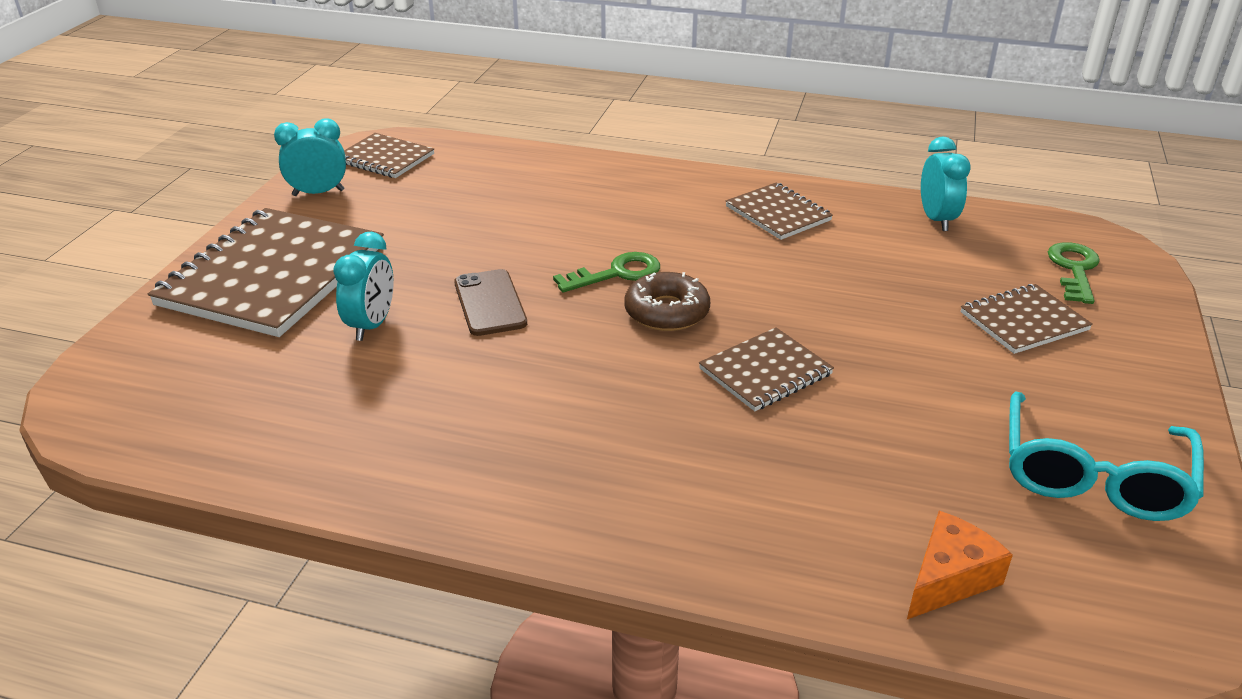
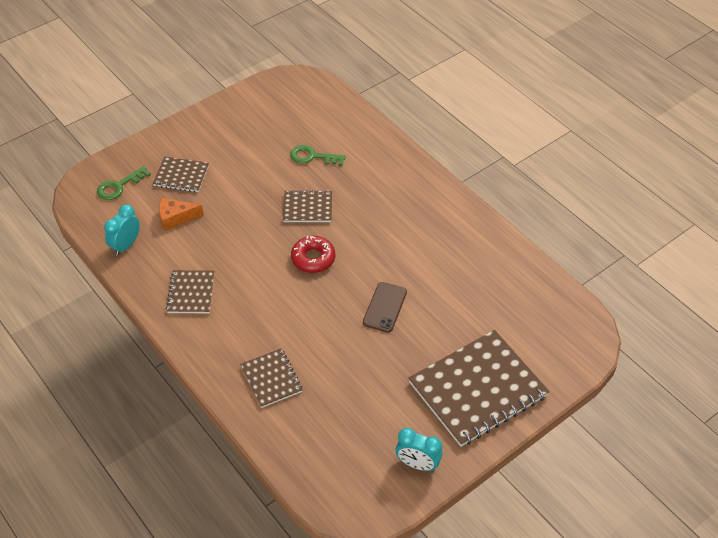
camera: 145 degrees left, 15 degrees up
(372, 325) = (447, 322): turquoise clock -> none
(385, 158) = (354, 485): brown notebook -> brown notebook (271, 379)
(617, 273) = (311, 294): green key -> green key (312, 156)
(666, 312) = (313, 258): brown donut -> red donut
(949, 578) = (337, 116): orange cheese -> orange cheese (176, 218)
(1092, 475) = (253, 118): turquoise glasses -> none

